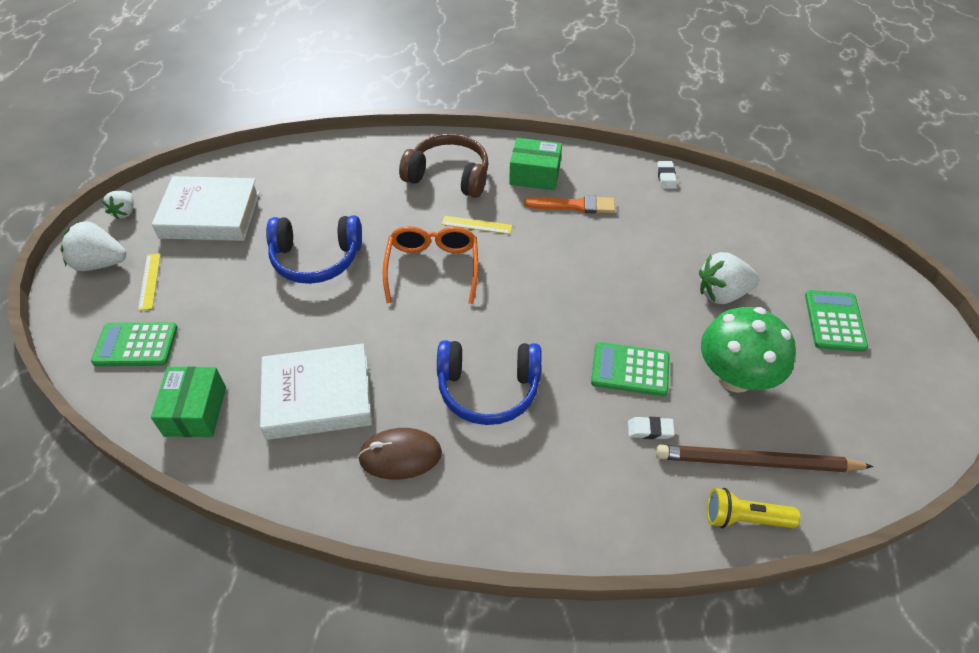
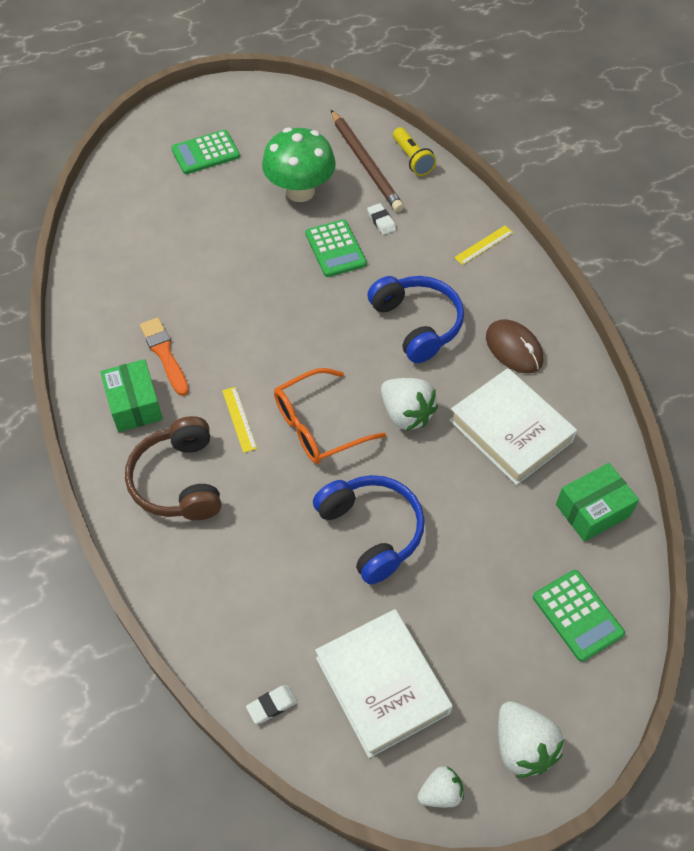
camera: 120 degrees left, 5 degrees up
(150, 281) = (506, 670): yellow ruler -> yellow ruler (483, 245)
(666, 177) = (81, 300): white eraser -> white eraser (272, 705)
(722, 293) = (217, 220): white strawberry -> white strawberry (406, 414)

